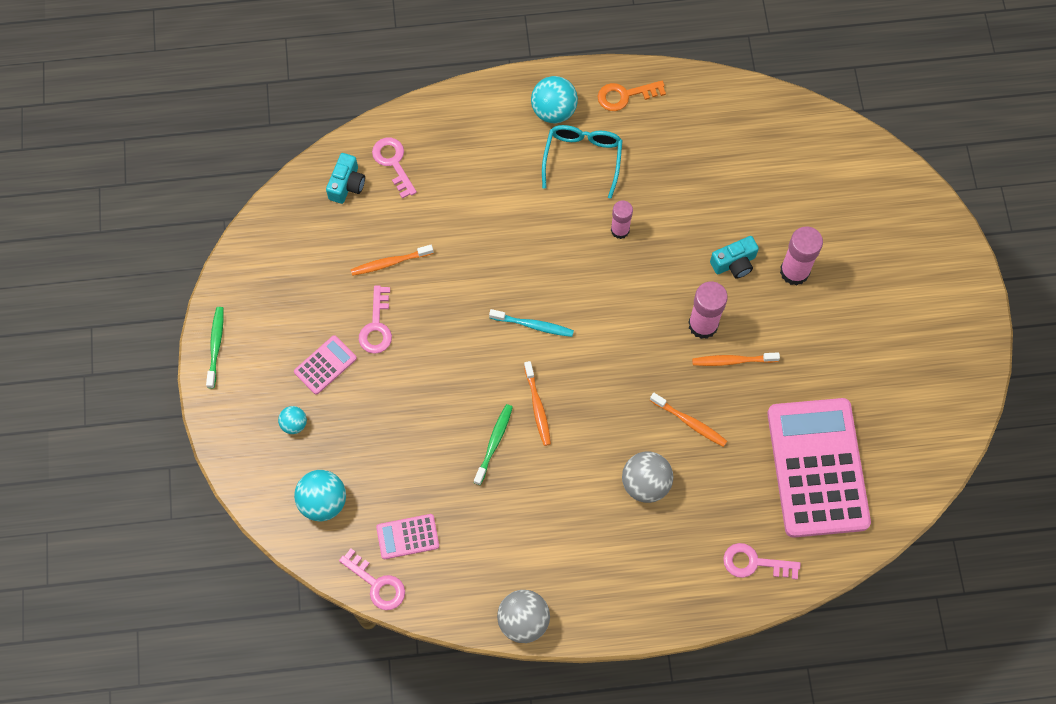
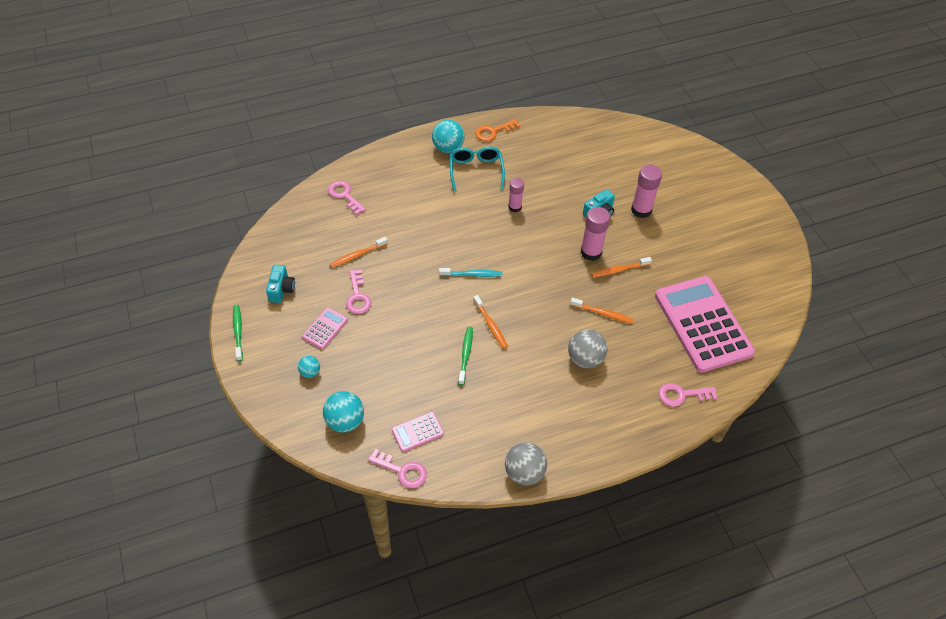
camera: 15 degrees left, 15 degrees down
(347, 185) = (314, 214): turquoise camera -> turquoise camera (281, 289)

